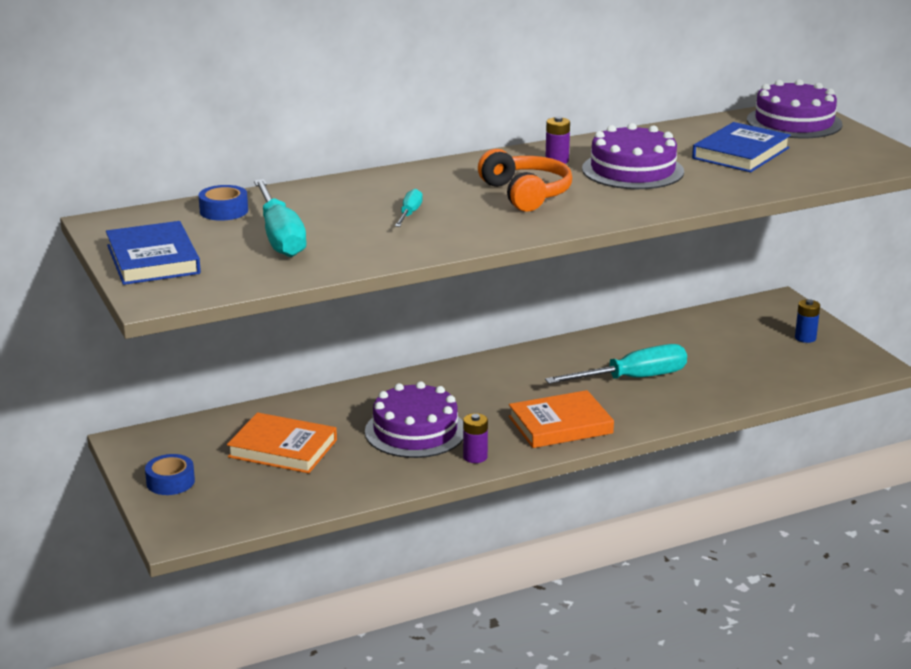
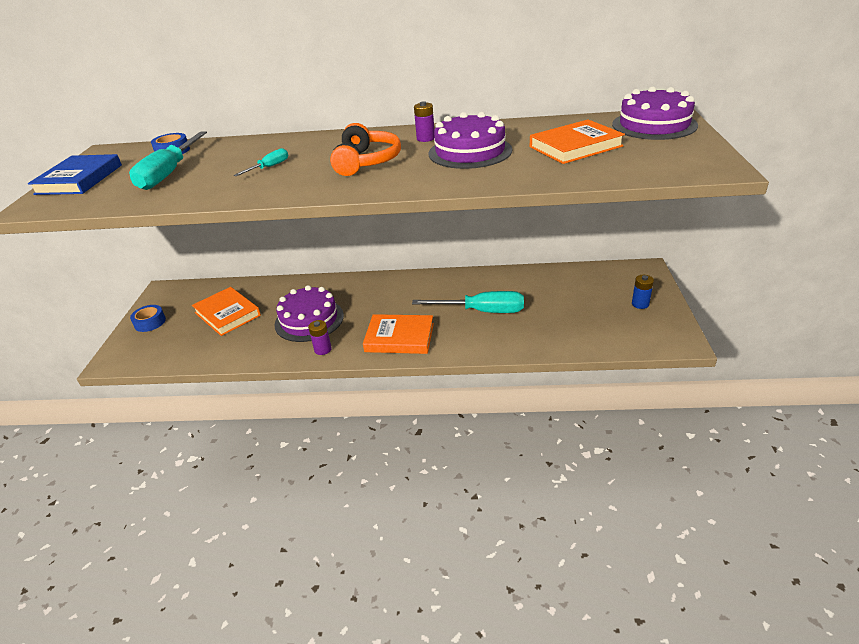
camera: 30 degrees right, 10 degrees up
(741, 153) = (575, 146): blue book -> orange book

